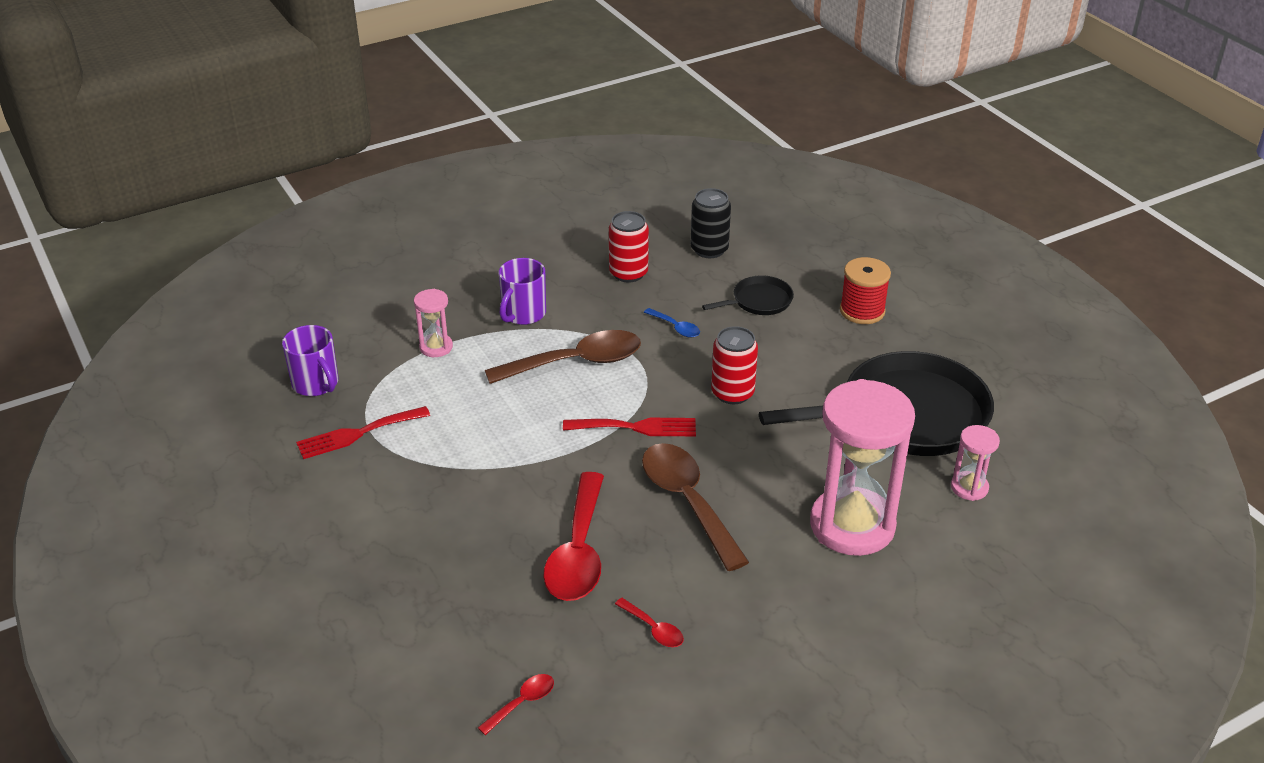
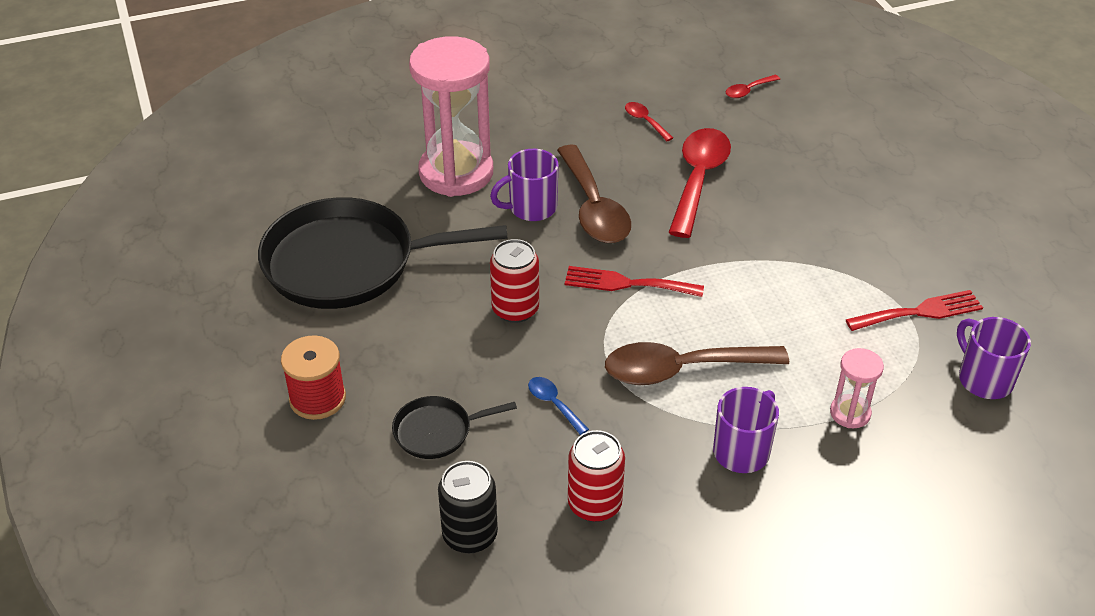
camera: 170 degrees left, 5 degrees up
(754, 493) = (531, 208): none -> purple mug
(969, 487) = (335, 190): pink hourglass -> none

